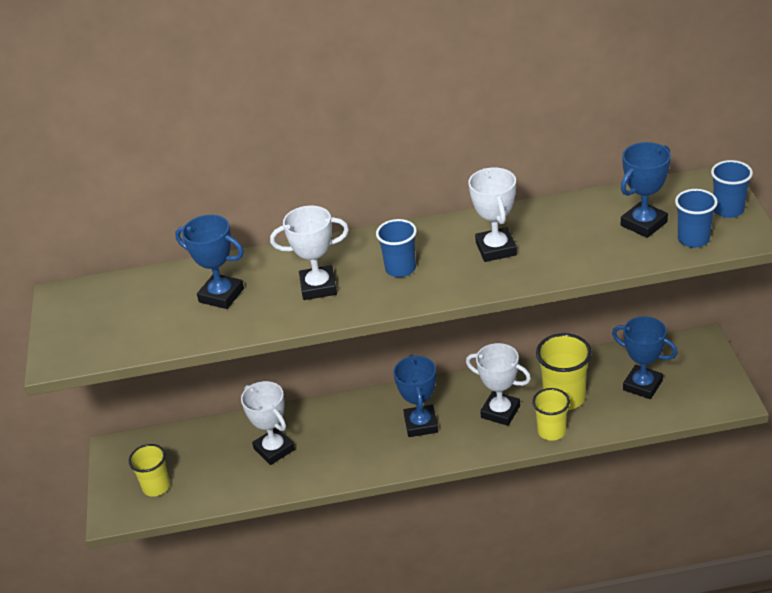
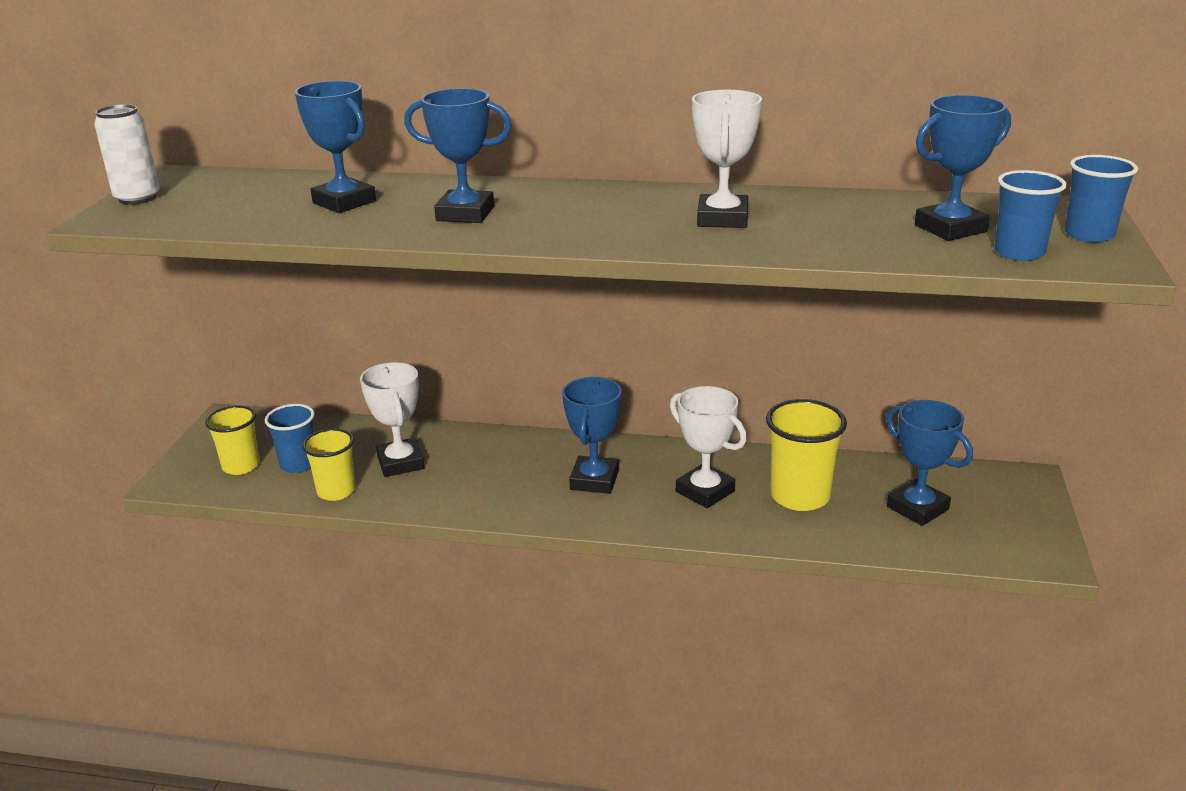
camera: 15 degrees right, 10 degrees down
(59, 330) = (137, 198): none -> white can
(318, 287) = (465, 214): white trophy -> blue trophy
(400, 269) = (582, 215): blue cup -> blue cup (298, 464)
(551, 431) = (763, 529): yellow cup -> yellow cup (336, 491)

